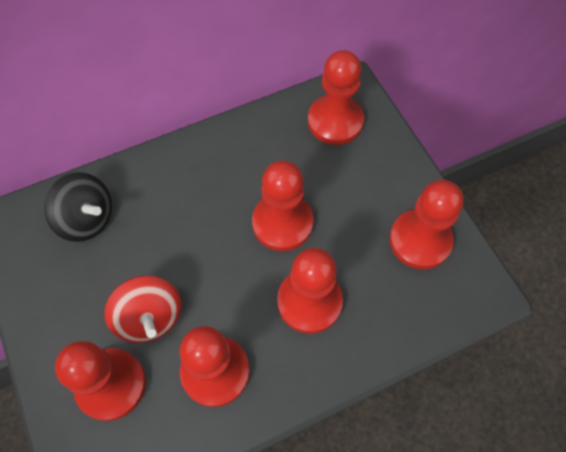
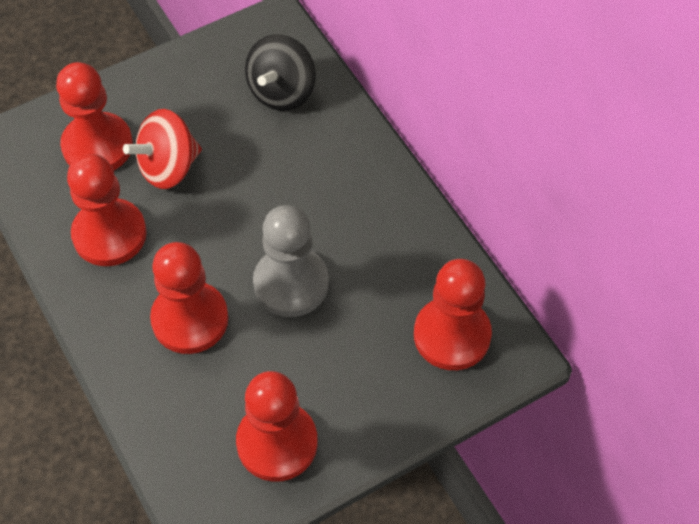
camera: 85 degrees right, 5 degrees down
(282, 223) = (291, 284): red pawn -> grey pawn

